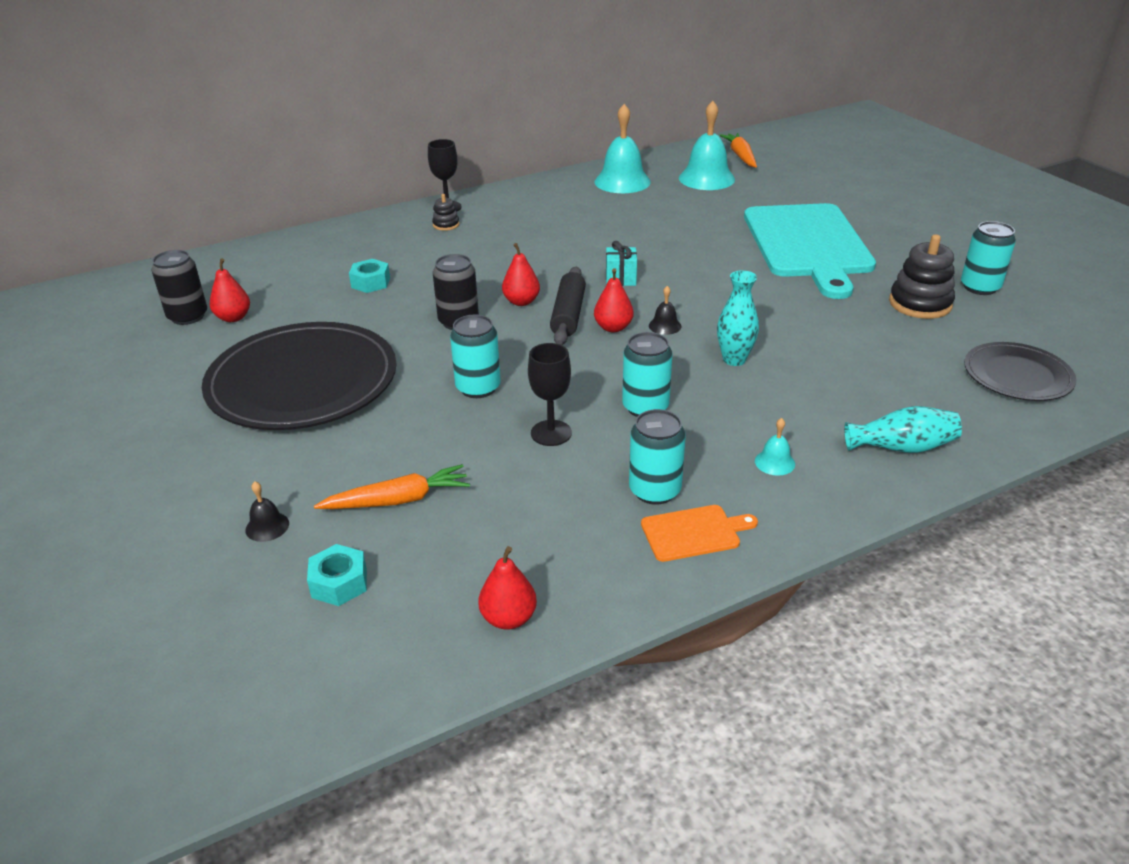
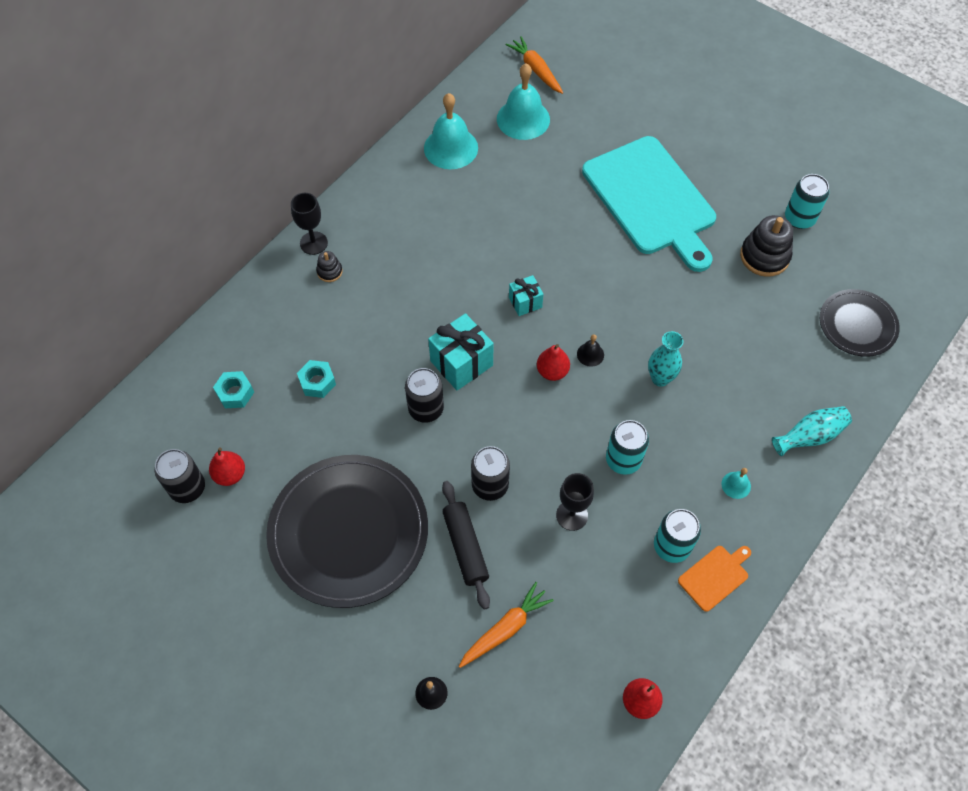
camera: 25 degrees left, 25 degrees up
(339, 583) = (515, 721): turquoise nut -> turquoise nut (235, 393)
(478, 388) = (490, 485): turquoise can -> black can
(521, 302) = (461, 363): red pear -> turquoise gift
(568, 315) = (509, 367): black rolling pin -> black rolling pin (465, 547)

